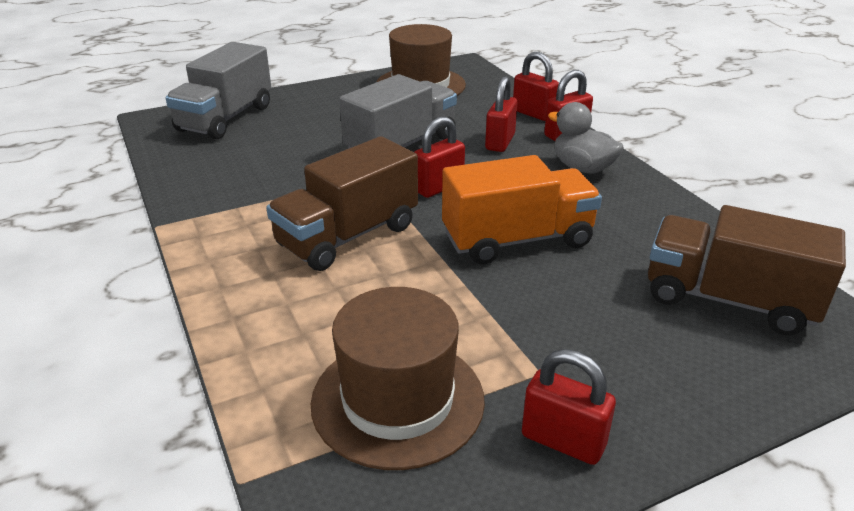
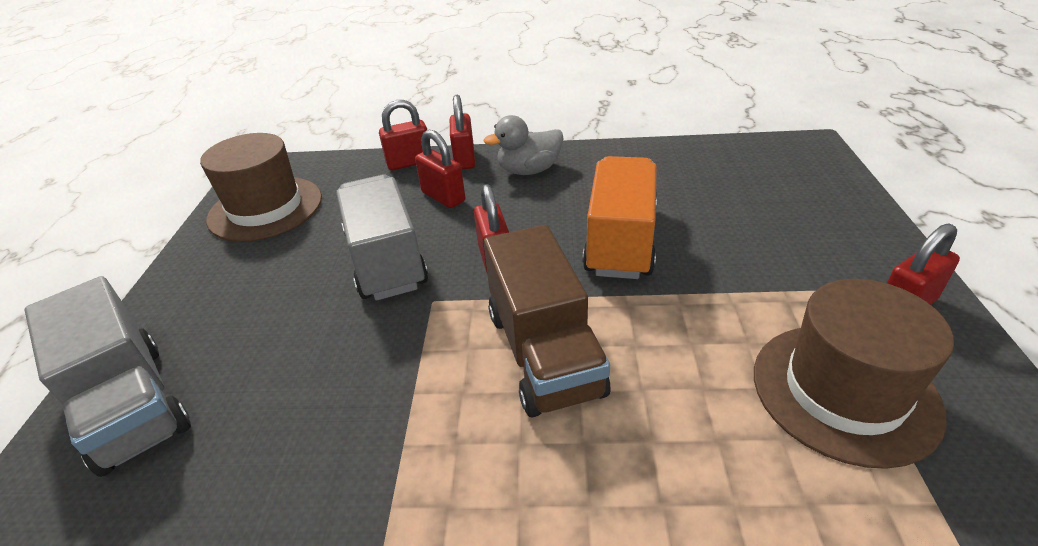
camera: 60 degrees left, 5 degrees up
(728, 299) = (751, 174): brown truck -> none

